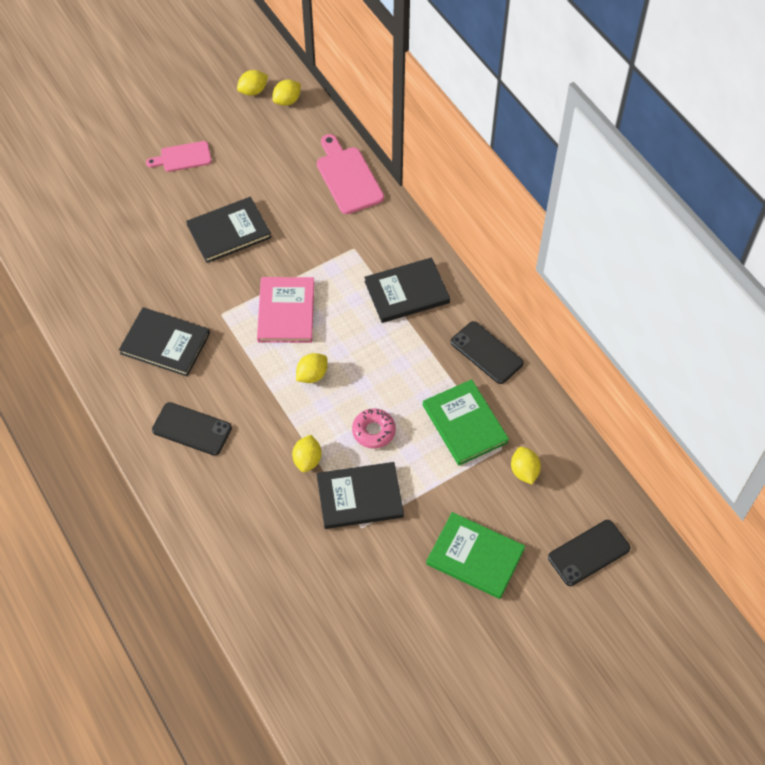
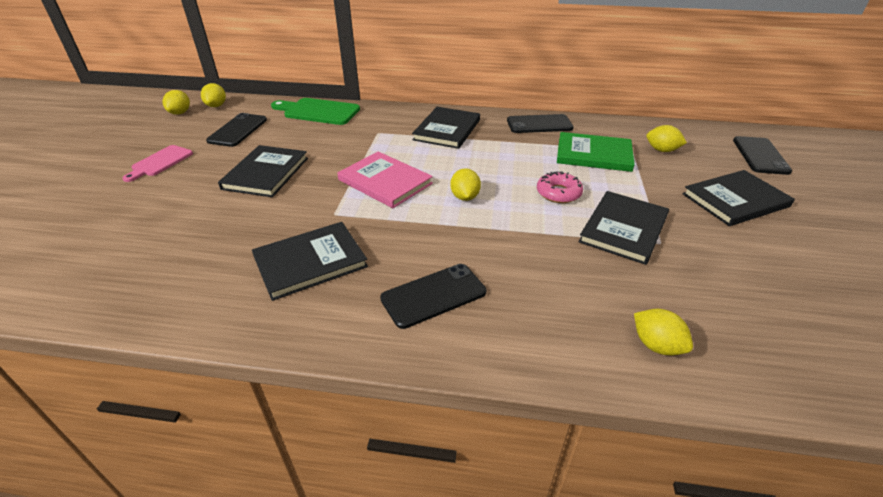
camera: 50 degrees left, 20 degrees down
(266, 155) = (238, 130): none -> black phone
(307, 460) = (553, 239): yellow lemon -> yellow lemon (656, 345)
(348, 177) = (318, 111): pink cutting board -> green cutting board
(475, 557) = (735, 200): green book -> black book

